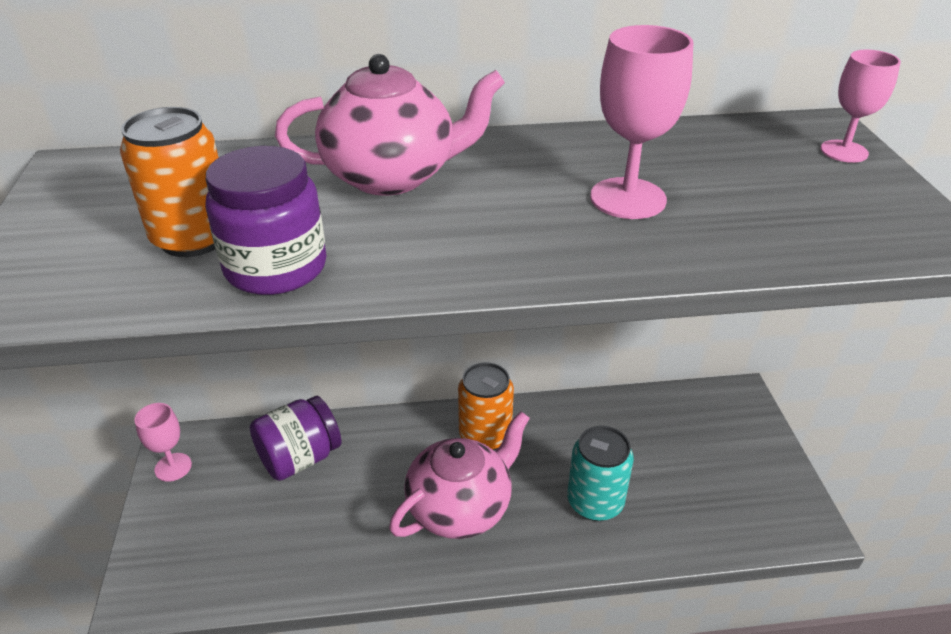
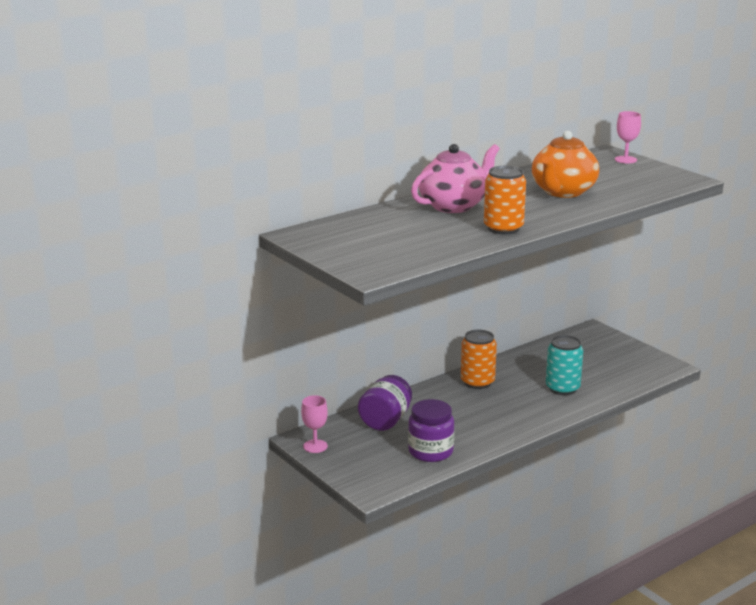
camera: 30 degrees left, 15 degrees down
(193, 238) = (409, 240): orange can -> orange can (503, 228)
(276, 268) = (461, 240): purple jar -> purple jar (430, 451)
(461, 507) = (498, 410): pink teapot -> none
(628, 198) = (563, 192): pink goblet -> orange teapot

